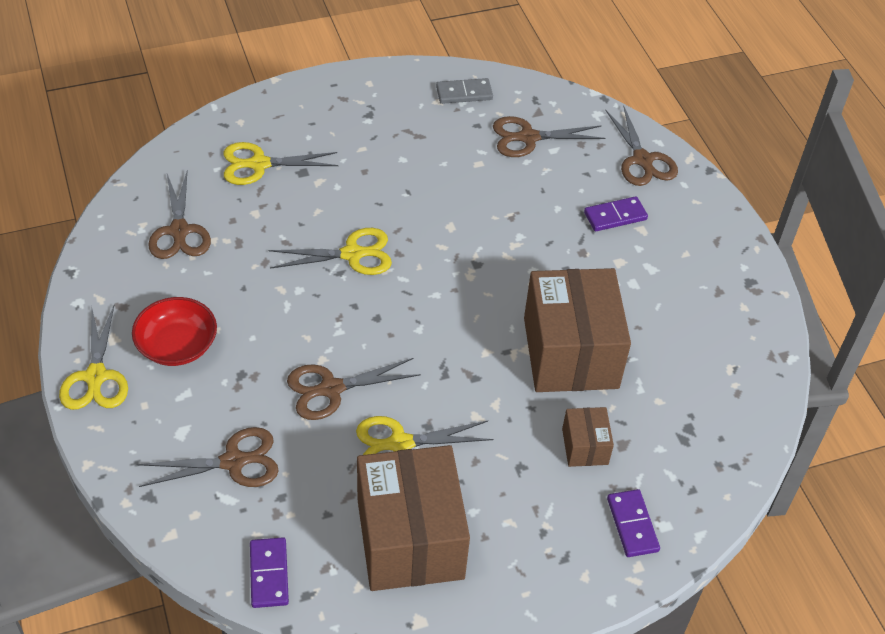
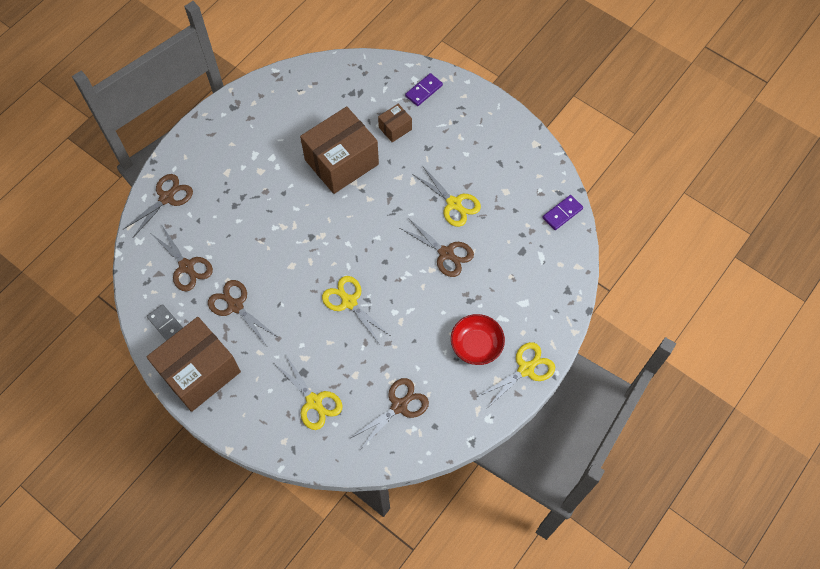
camera: 120 degrees left, 15 degrees up
(233, 462) = (521, 268): brown scissors -> brown scissors (235, 306)
(410, 538) = (500, 170): brown box -> brown box (199, 372)
(615, 216) = (225, 189): purple domino -> none

